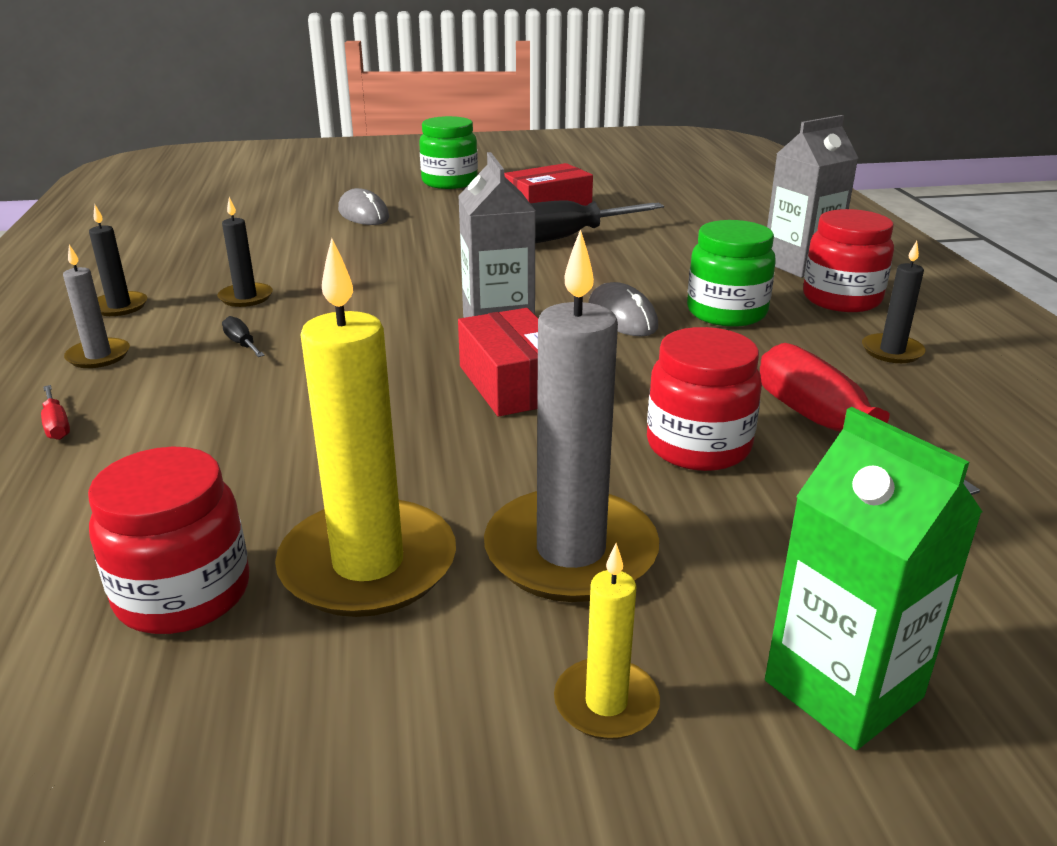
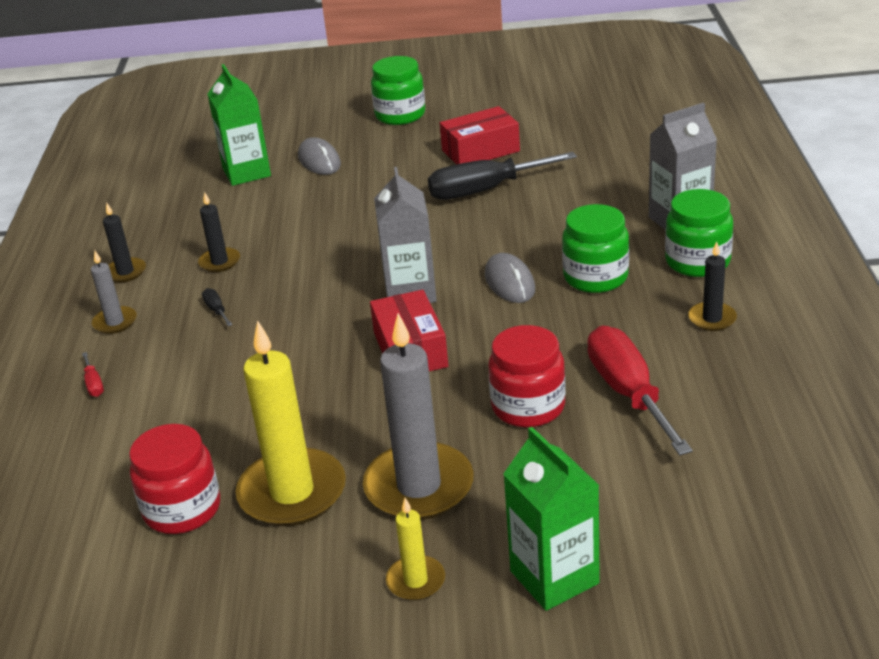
camera: 10 degrees right, 5 degrees up
(278, 222) = (246, 172): none -> green carton
(841, 299) = (697, 262): red jar -> green jar

